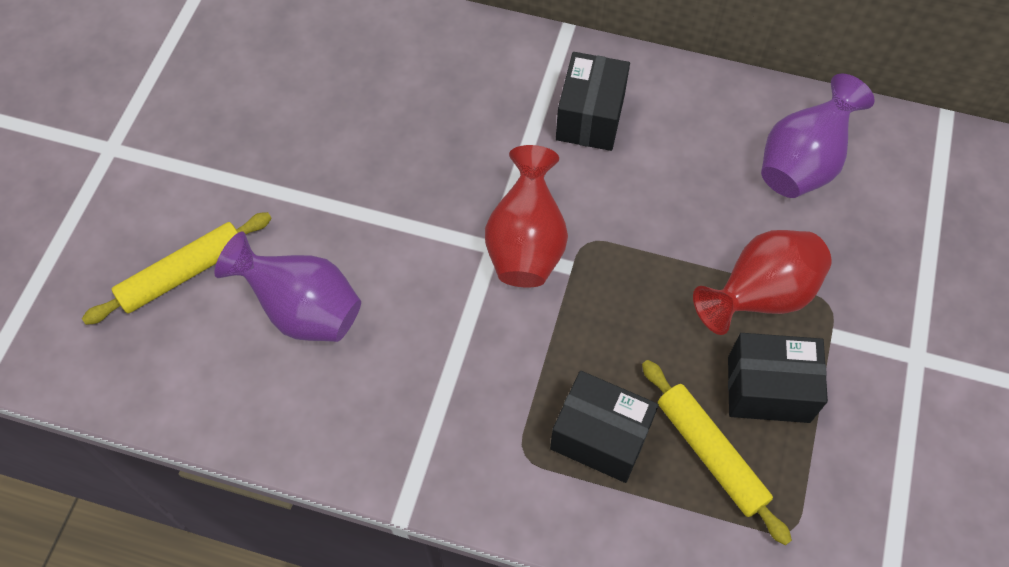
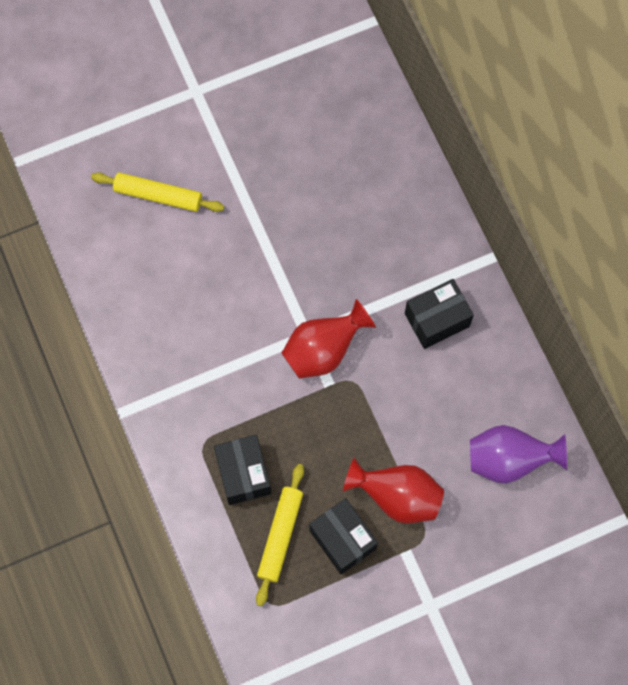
camera: 50 degrees right, 10 degrees up
(303, 309) = (189, 271): purple vase -> none

